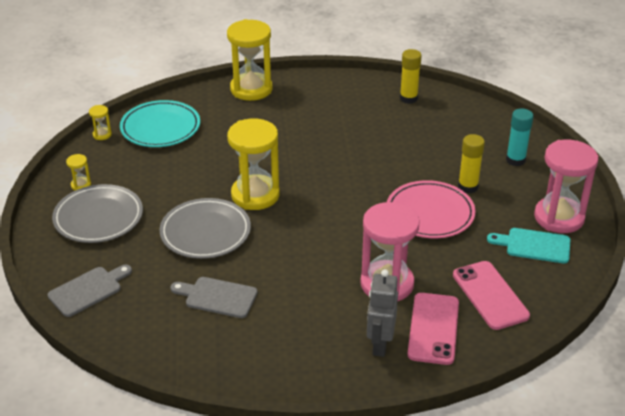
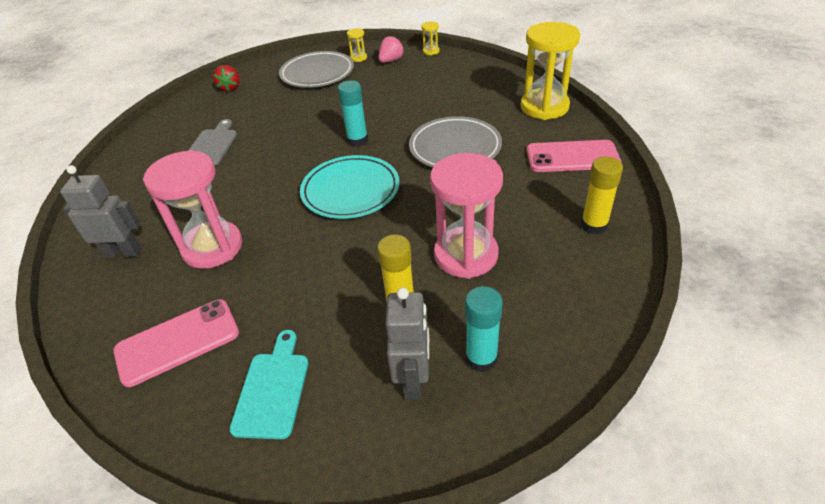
camera: 85 degrees right, 5 degrees up
(88, 290) = (230, 88): grey cutting board -> red strawberry
(105, 163) = (391, 61): none -> pink strawberry
(160, 128) = (451, 73): turquoise plate -> turquoise plate (350, 191)
(205, 232) = (299, 124): grey plate -> grey plate (455, 147)
(255, 195) = (357, 140): yellow hourglass -> turquoise glue stick
(430, 213) = (338, 271): pink plate -> none
(433, 328) = (133, 292): pink phone -> pink phone (572, 157)
(530, 187) = (413, 380): none -> grey robot
(559, 217) = (340, 423): pink hourglass -> pink hourglass (466, 255)

